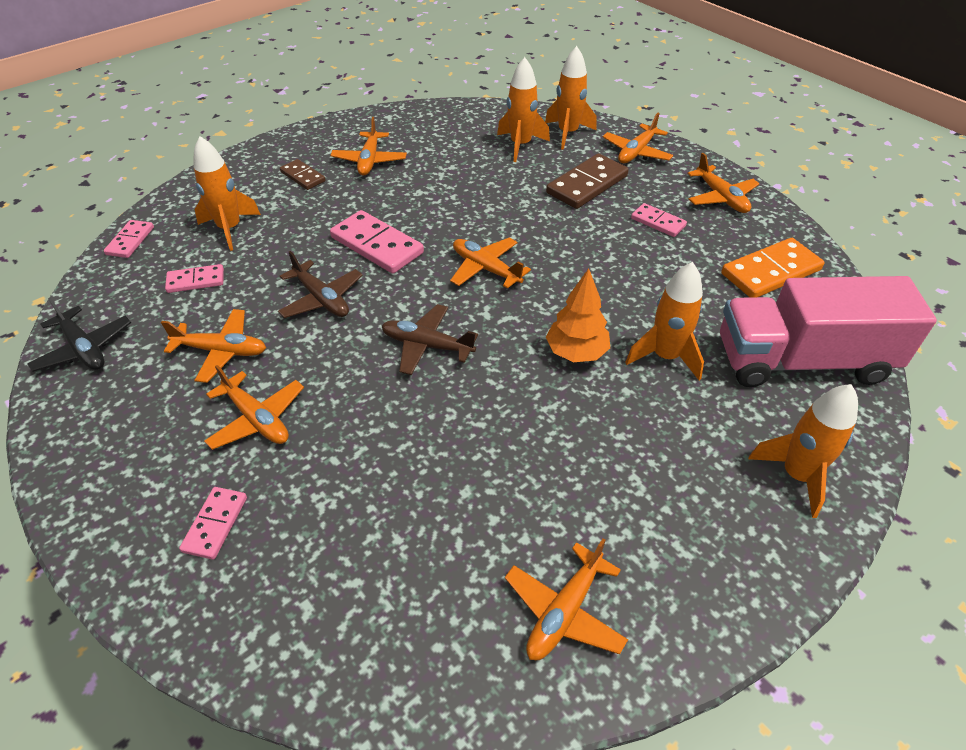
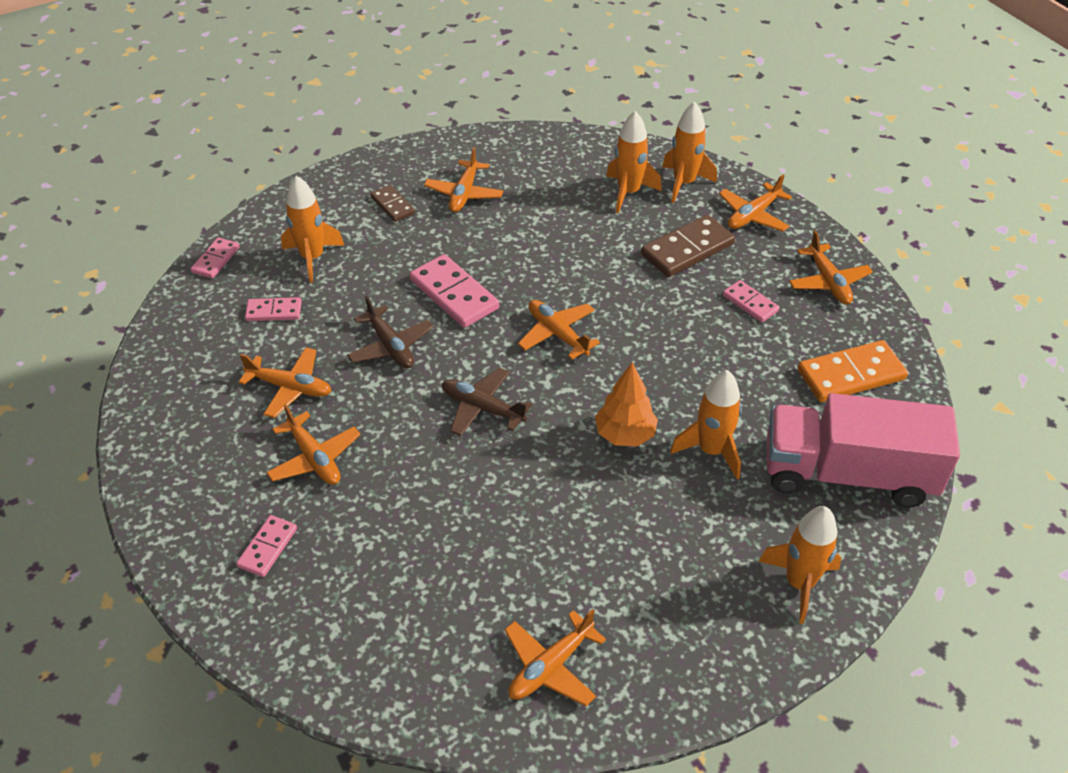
camera: 10 degrees right, 0 degrees up
(84, 349) = (167, 368): black plane -> none

